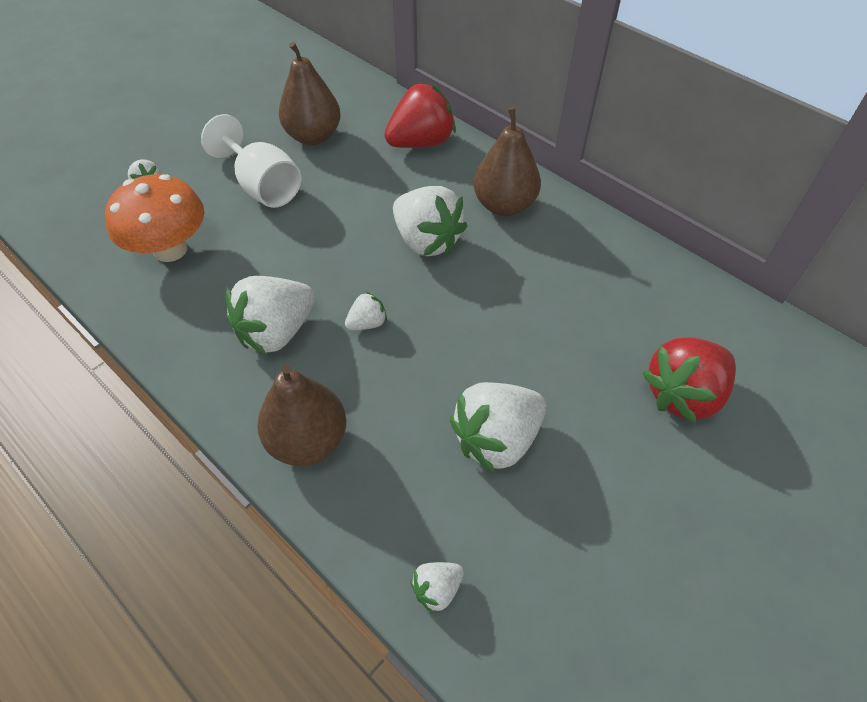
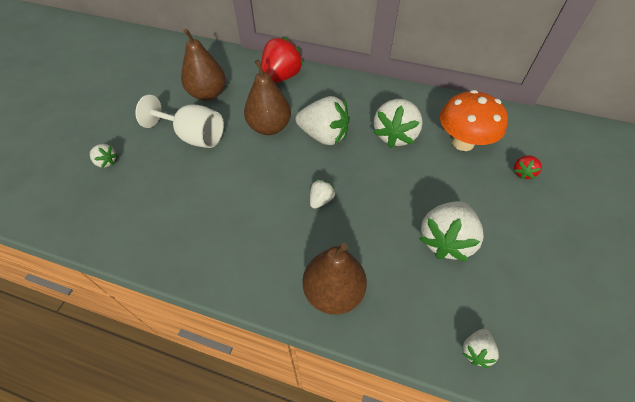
camera: 25 degrees left, 0 degrees up
(170, 249) = (152, 201): orange mushroom -> orange mushroom (462, 142)
(276, 332) = (265, 228): white strawberry -> white strawberry (395, 135)
(504, 205) = (355, 100): brown pear -> brown pear (269, 127)
(683, 394) = (522, 172): red strawberry -> red strawberry, size x0.48

